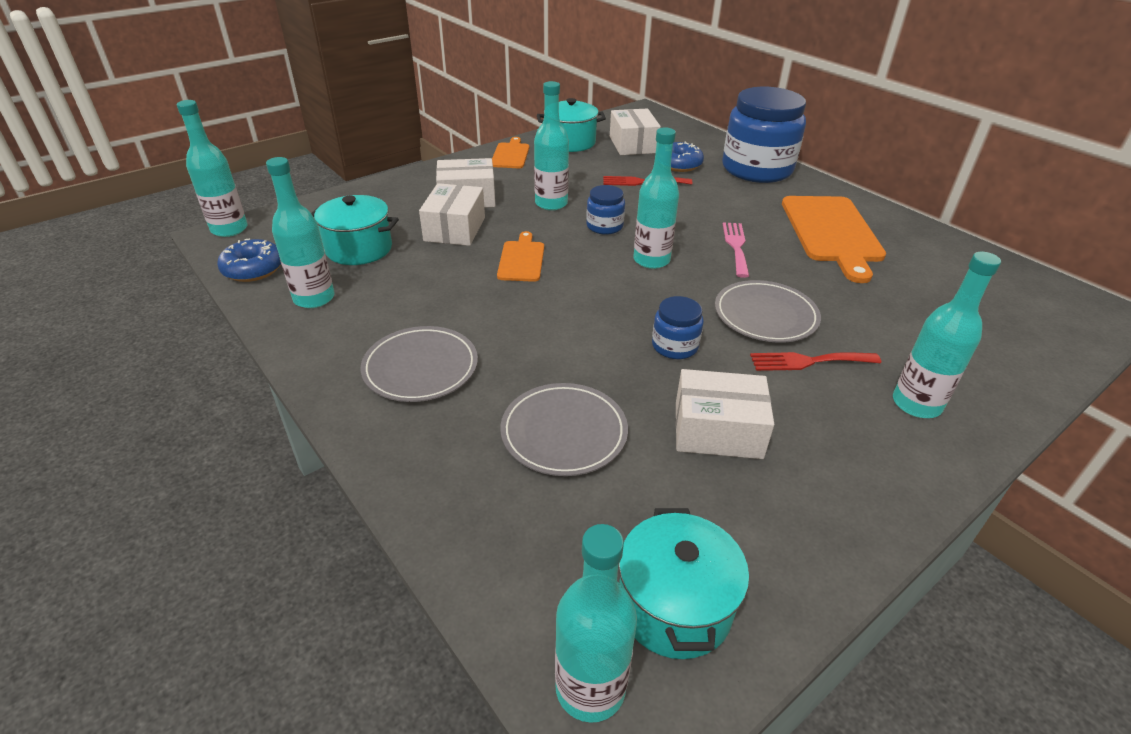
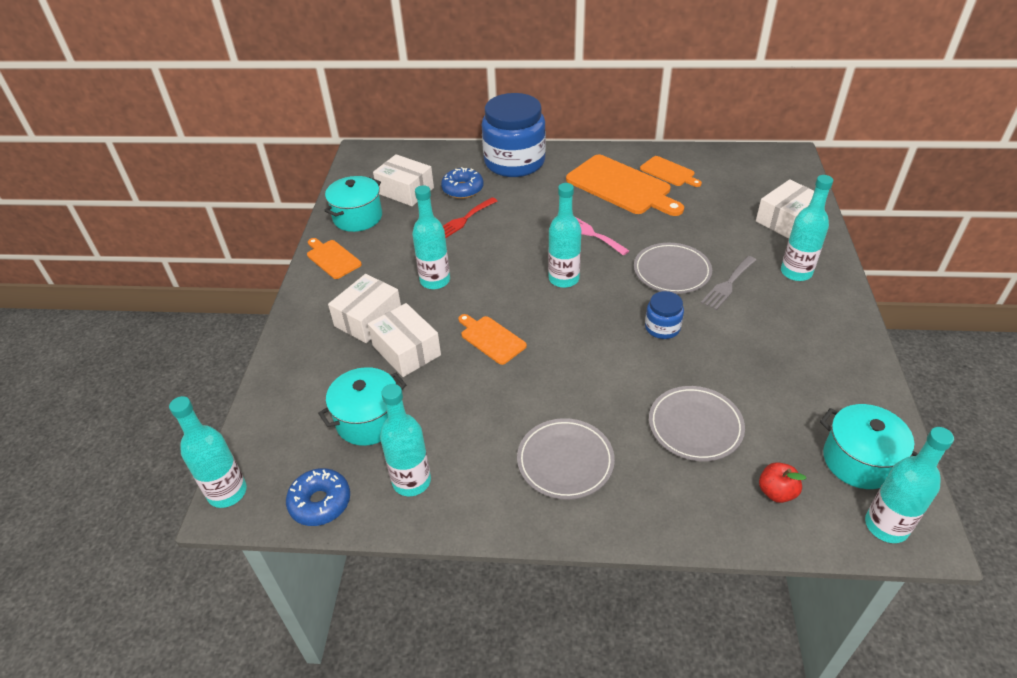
camera: 45 degrees left, 5 degrees up
(536, 544) = (776, 492): none -> red apple
(604, 226) = (498, 274): blue jar -> none
(717, 430) = (750, 359): white box -> white box (786, 220)
(808, 361) = (728, 284): red fork -> grey fork
(907, 248) = (669, 172): none -> orange cutting board

